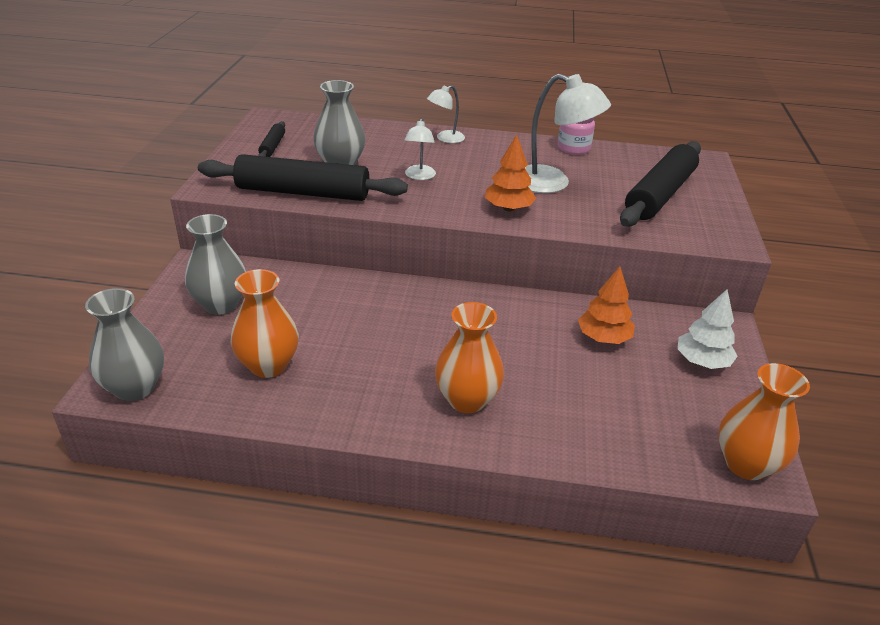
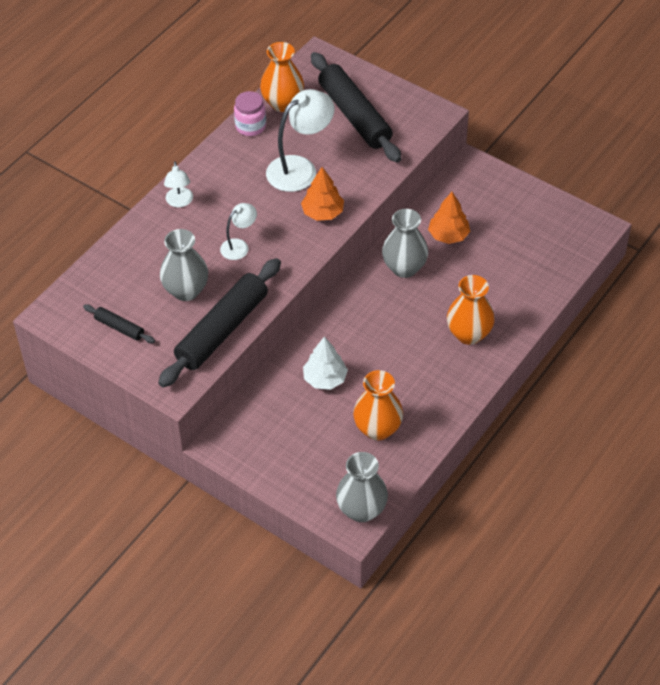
camera: 60 degrees left, 15 degrees up
(221, 304) = (286, 440): grey vase -> grey vase (404, 268)
(419, 176) = (239, 246): white lamp -> white lamp turned 75 degrees counterclockwise
(702, 361) = (497, 199): white tree -> white tree (325, 379)
(746, 464) = (586, 231): orange vase -> orange vase (283, 103)

